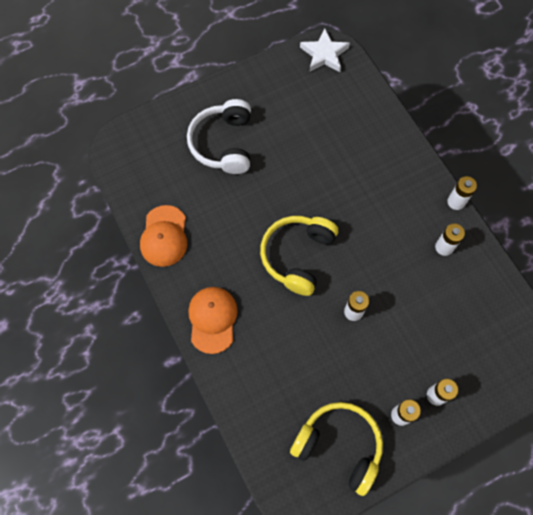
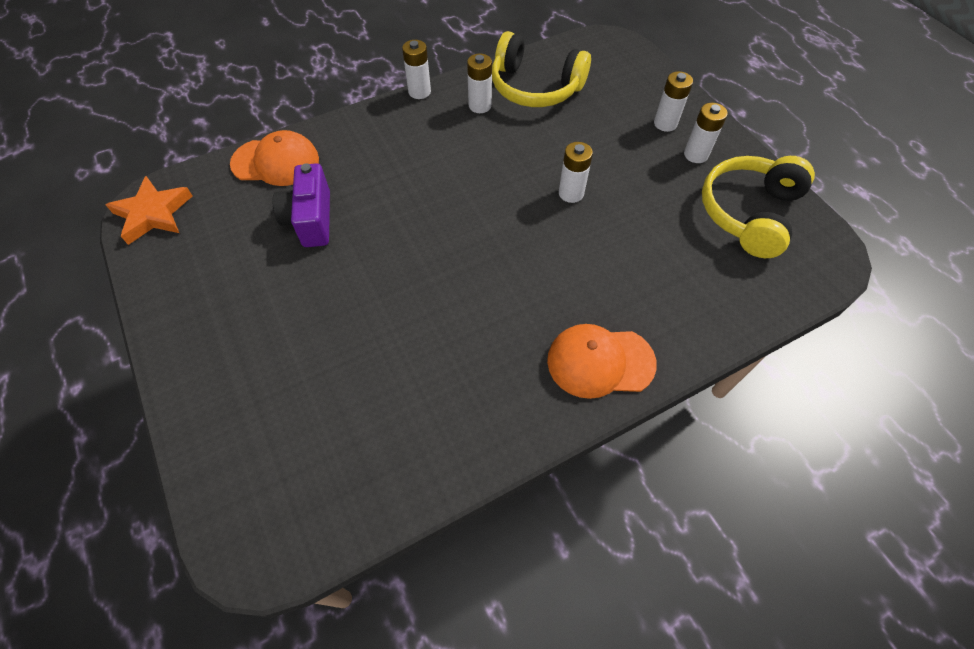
camera: 90 degrees left, 10 degrees down
(164, 236) = (456, 443): orange cap -> orange cap (276, 162)
(223, 143) = (286, 353): white headphones -> none
(297, 256) = (492, 252): yellow headphones -> yellow headphones (535, 87)
(322, 143) = (311, 219): none -> purple camera
(324, 54) = (153, 213): white star -> orange star

